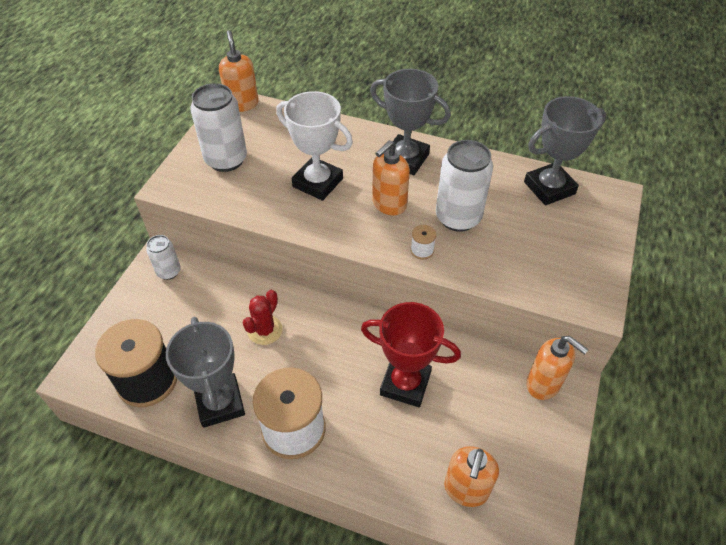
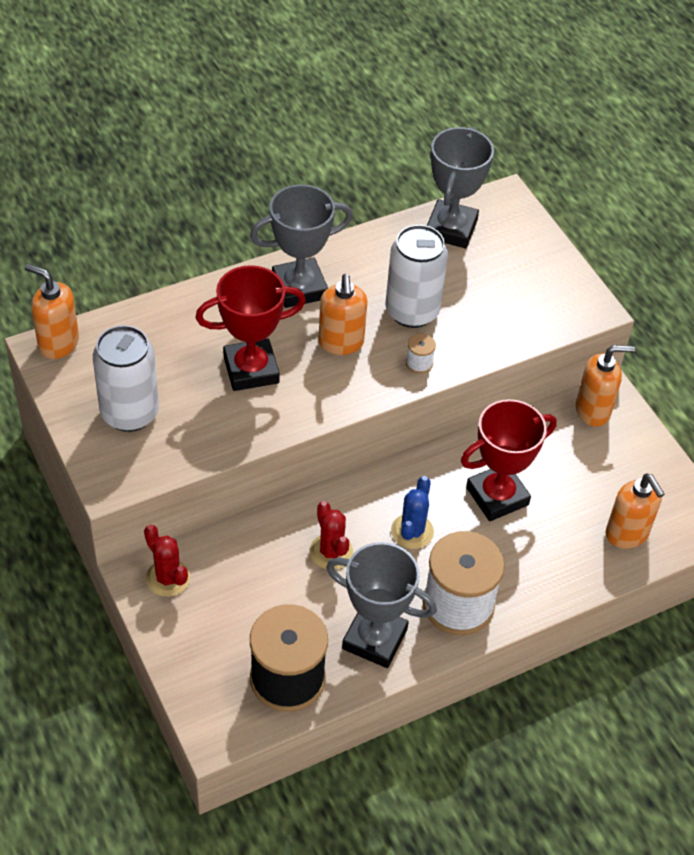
camera: 50 degrees left, 0 degrees up
(169, 271) = (168, 578): white can -> red cactus
(317, 183) = (251, 370): white trophy -> red trophy
(325, 359) = (412, 531): none -> blue cactus

